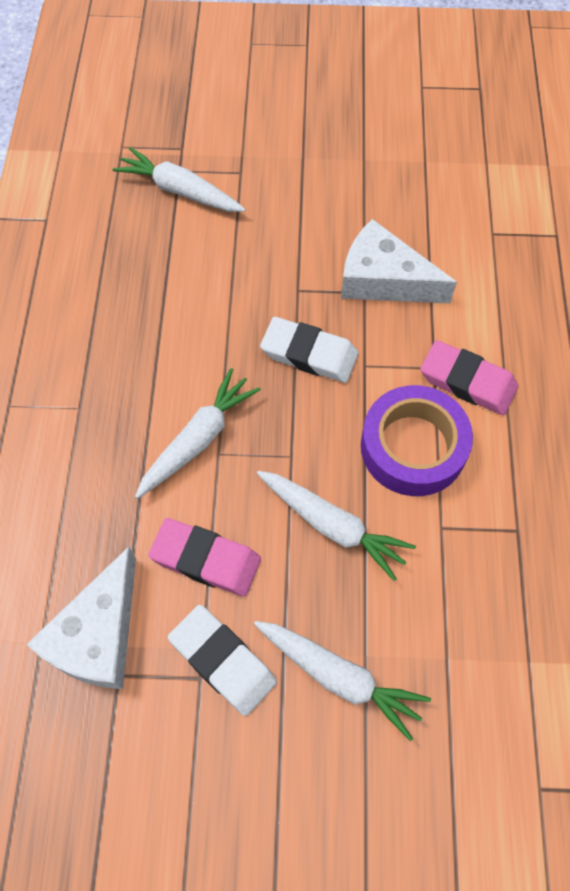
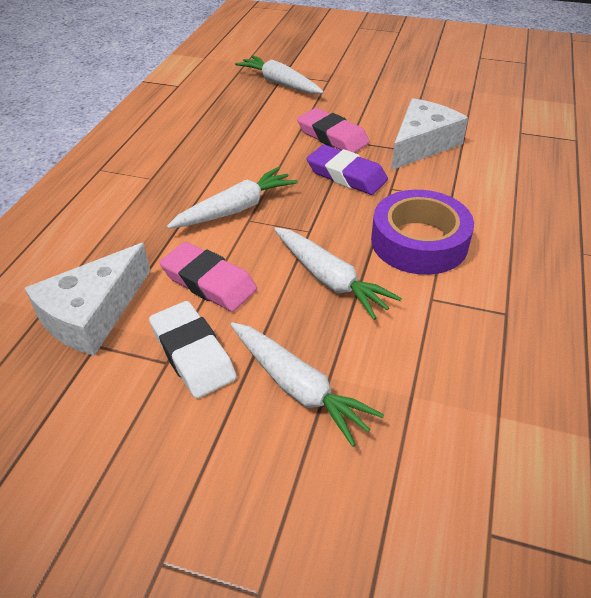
camera: 15 degrees right, 20 degrees down
(309, 354) = (346, 175): white eraser -> purple eraser
(383, 279) = (421, 144): white cheese -> white cheese turned 90 degrees clockwise
(467, 381) = (479, 210): pink eraser -> pink eraser (332, 136)

